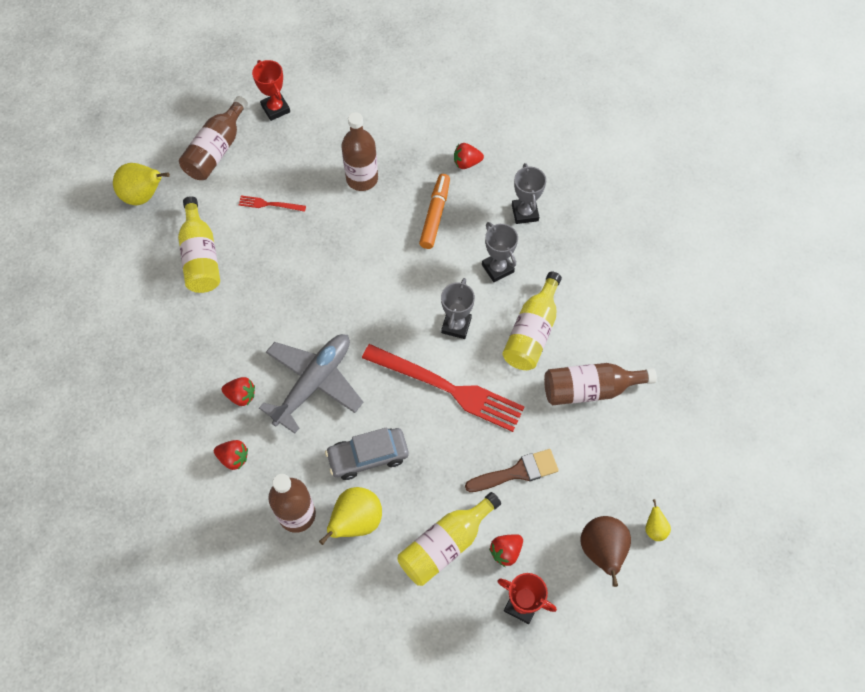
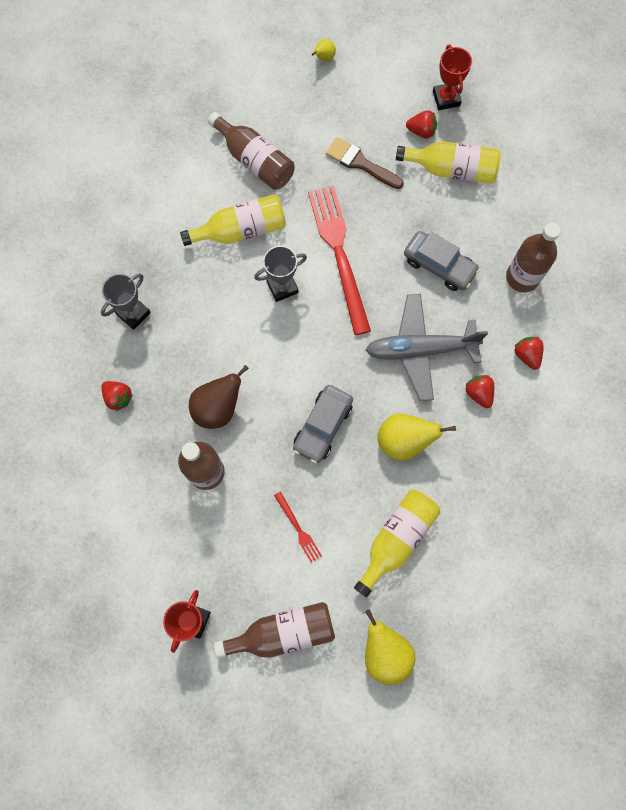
camera: 130 degrees left, 10 degrees up
(322, 271) = (323, 426): none -> grey car
(356, 521) = (490, 236): yellow pear -> yellow pear (404, 441)
(435, 215) = (193, 381): orange marker -> none
(497, 268) = (205, 295): grey trophy -> none
(602, 551) = (367, 77): brown pear -> brown pear (218, 408)

